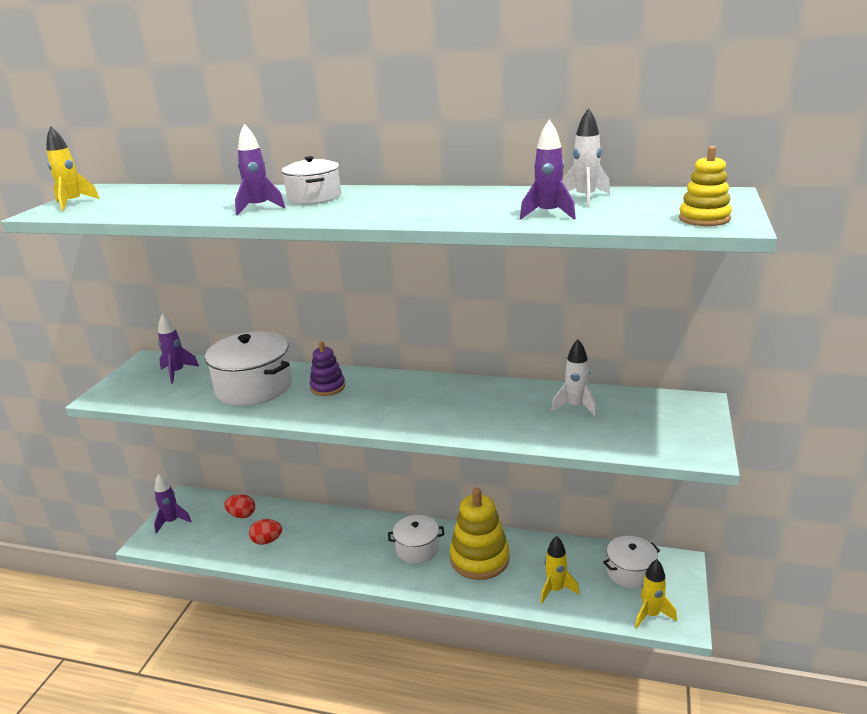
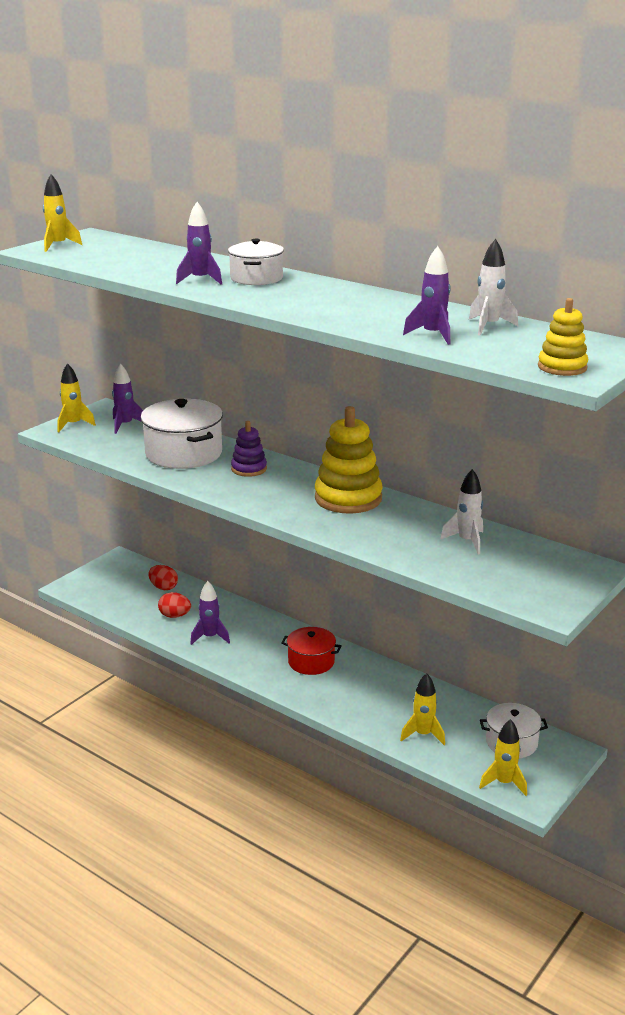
camera: 20 degrees right, 0 degrees up
(123, 384) = (74, 425): none -> yellow rocket
(172, 521) = (98, 576): purple rocket -> purple rocket (210, 637)
(417, 549) = (311, 662): white pot -> red pot
(479, 559) = (366, 687): yellow stacking toy -> yellow stacking toy (348, 498)

